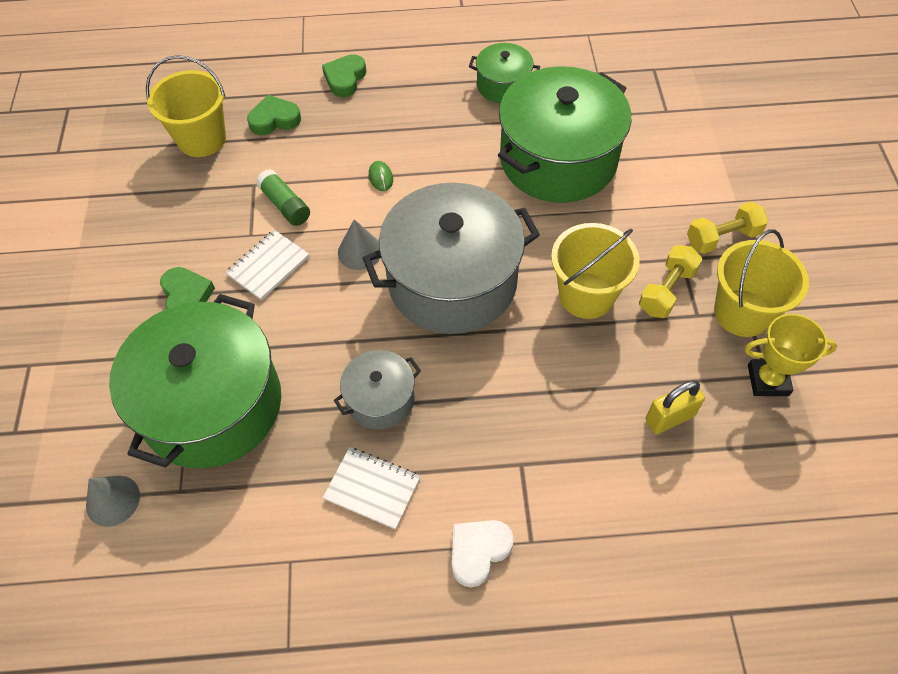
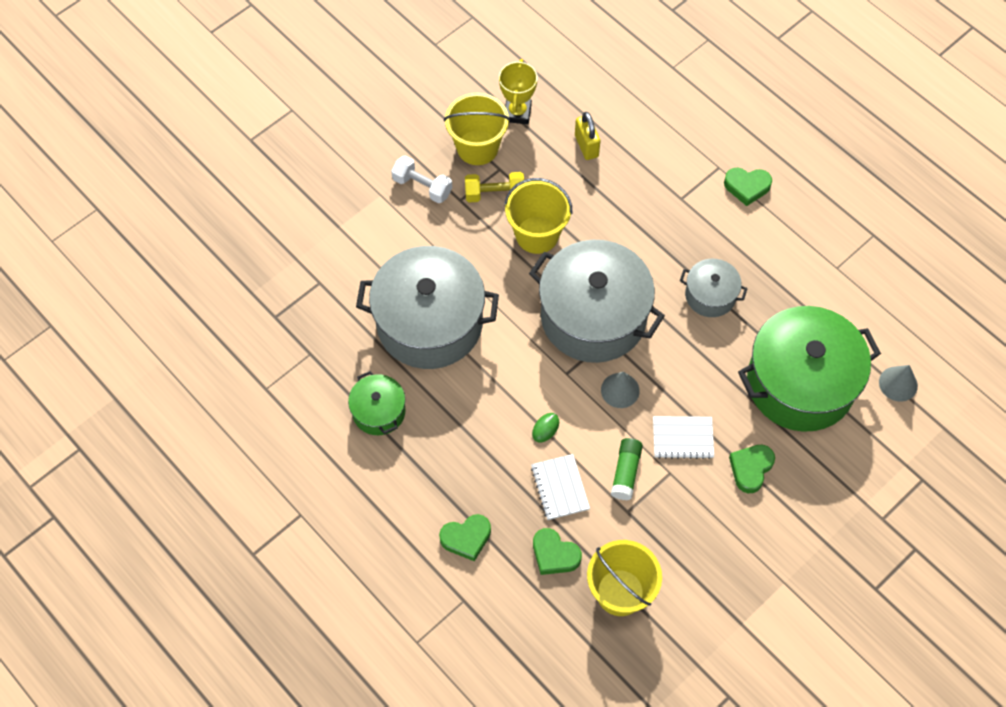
camera: 130 degrees left, 5 degrees up
(372, 488) = (763, 259): white notebook -> white notebook (560, 488)
(478, 551) = (747, 187): white heart -> green heart
(558, 159) = (429, 323): green pot -> grey pot
(669, 418) = (586, 146): yellow padlock -> yellow padlock turned 45 degrees clockwise
(722, 238) = (422, 186): yellow dumbbell -> white dumbbell
(768, 380) = (517, 113): yellow trophy -> yellow trophy turned 45 degrees clockwise

